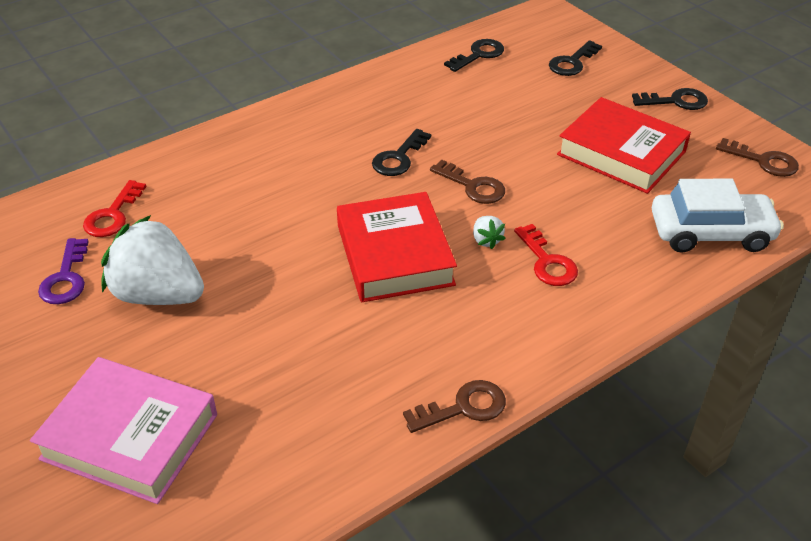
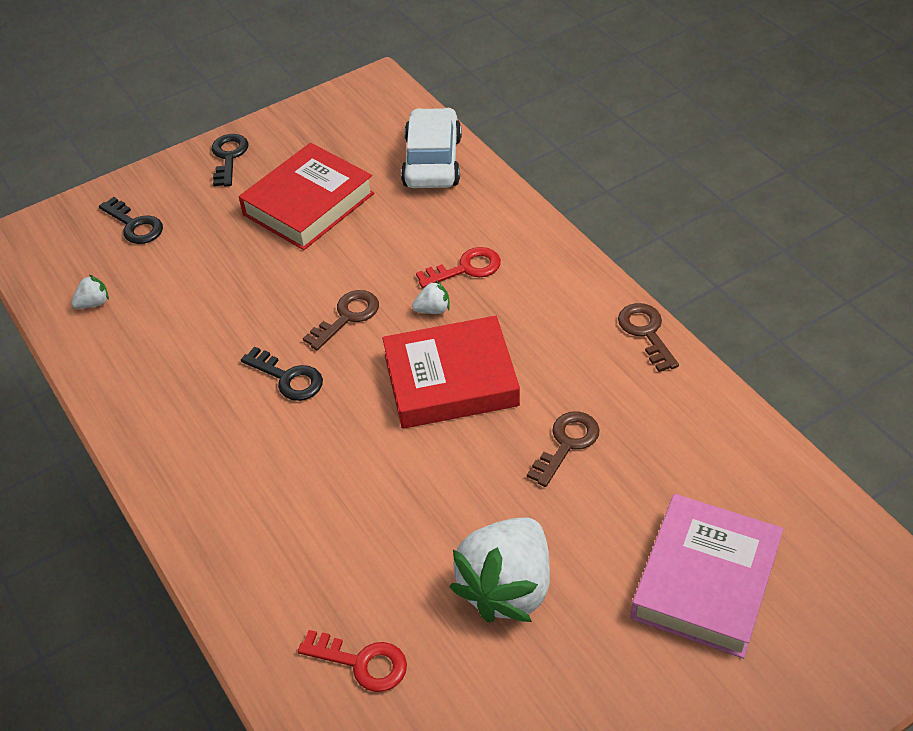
camera: 85 degrees left, 5 degrees up
(66, 278) = (478, 693): purple key -> none
(478, 55) = (94, 303): black key -> white strawberry
(763, 161) = (336, 115): brown key -> brown key (567, 443)

